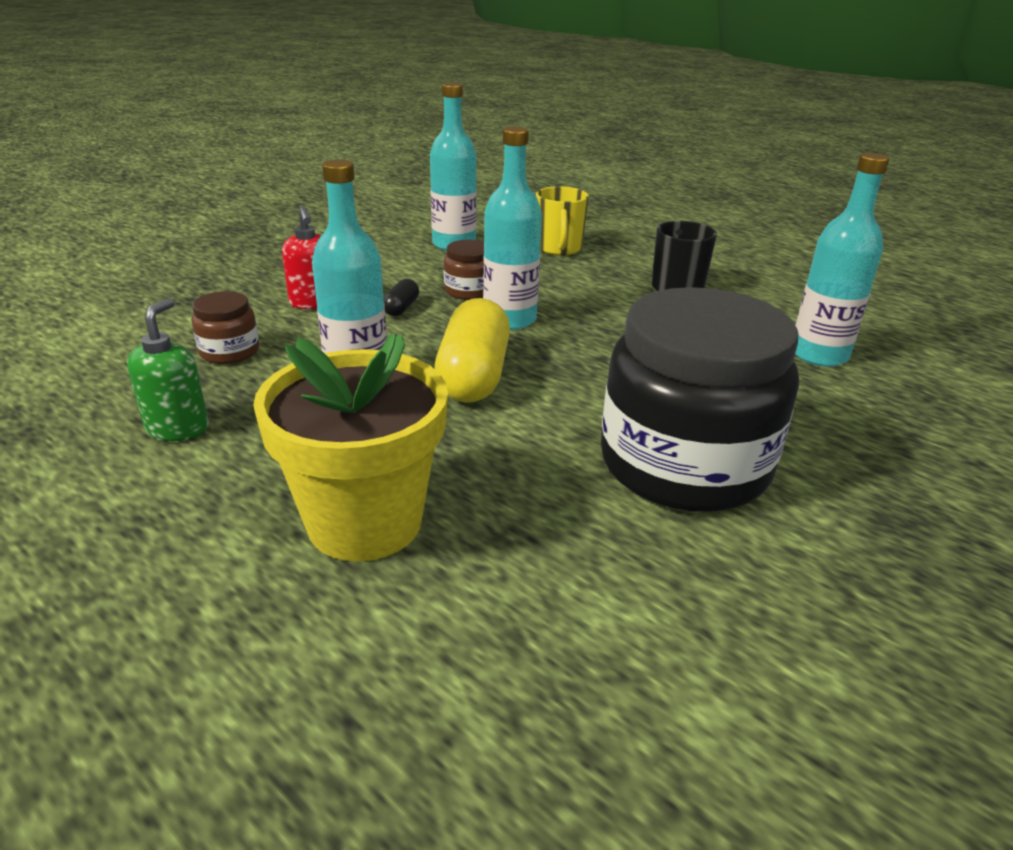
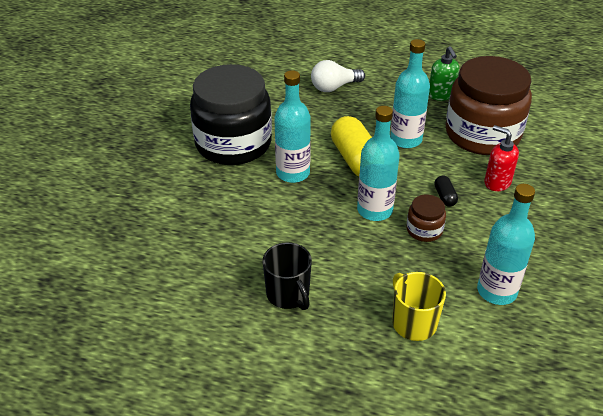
camera: 155 degrees right, 10 degrees up
(229, 352) = (482, 134): brown jar -> brown jar, size x2.38
(365, 522) = (334, 87): yellow flower pot -> white light bulb
(819, 355) = (175, 246): turquoise bottle -> turquoise bottle (293, 173)

